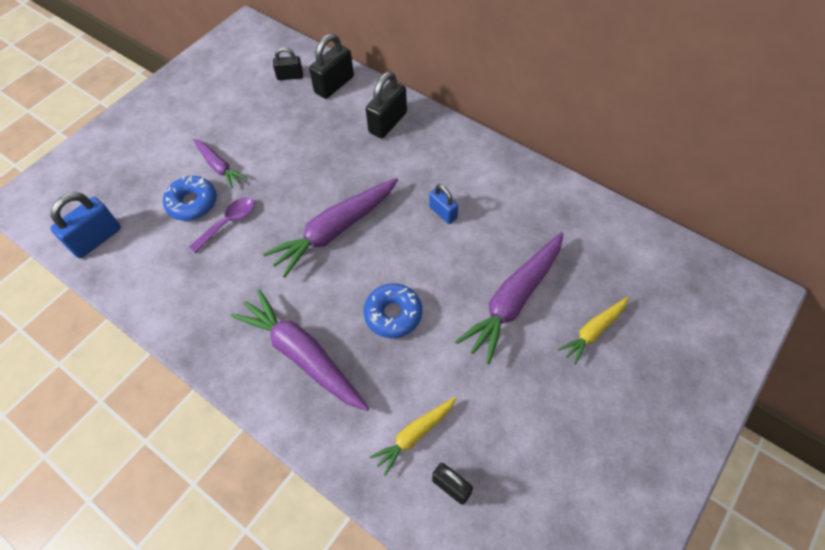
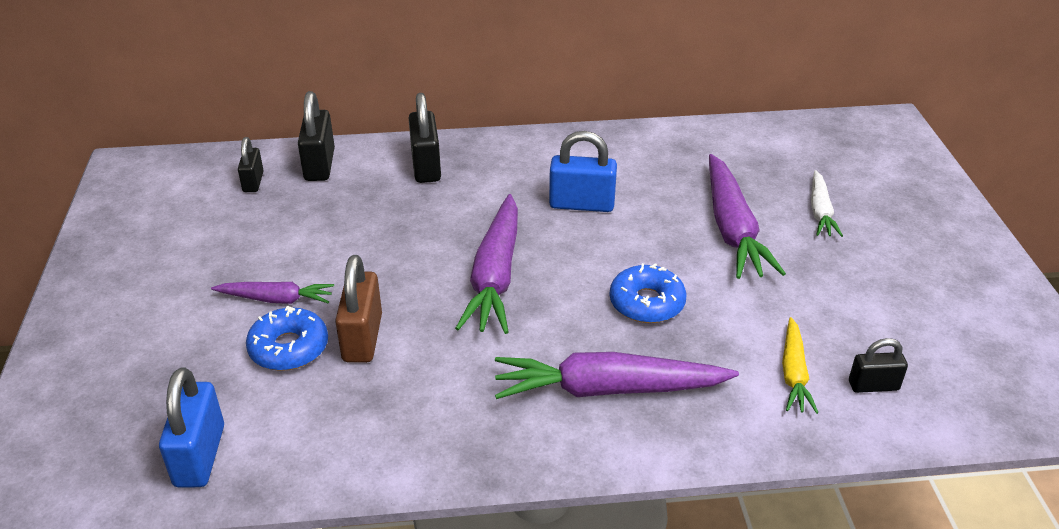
camera: 45 degrees left, 20 degrees down
(229, 222) = (362, 338): purple spoon -> brown padlock
(290, 76) = (253, 182): black padlock -> black padlock turned 45 degrees counterclockwise
(443, 213) = (581, 204): blue padlock -> blue padlock, size x1.63
(593, 331) = (820, 211): yellow carrot -> white carrot

